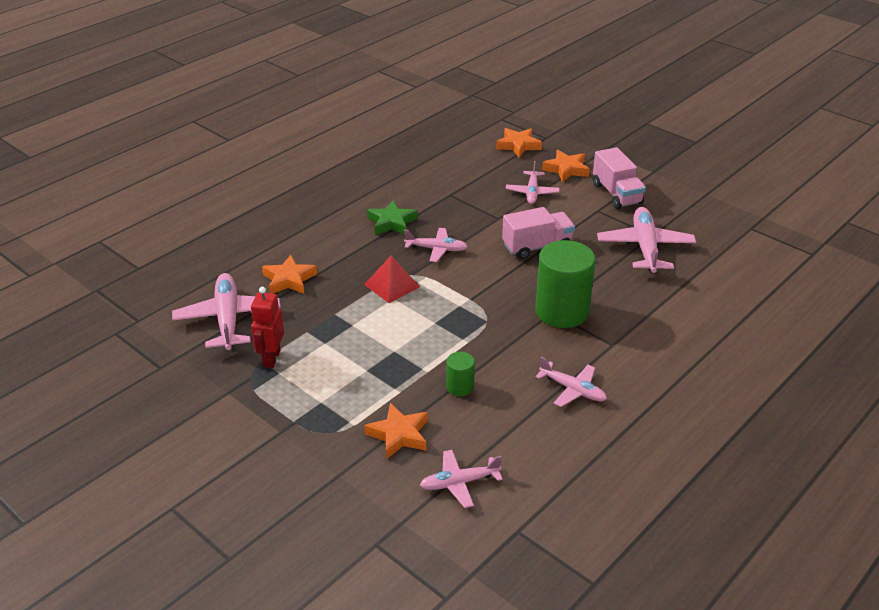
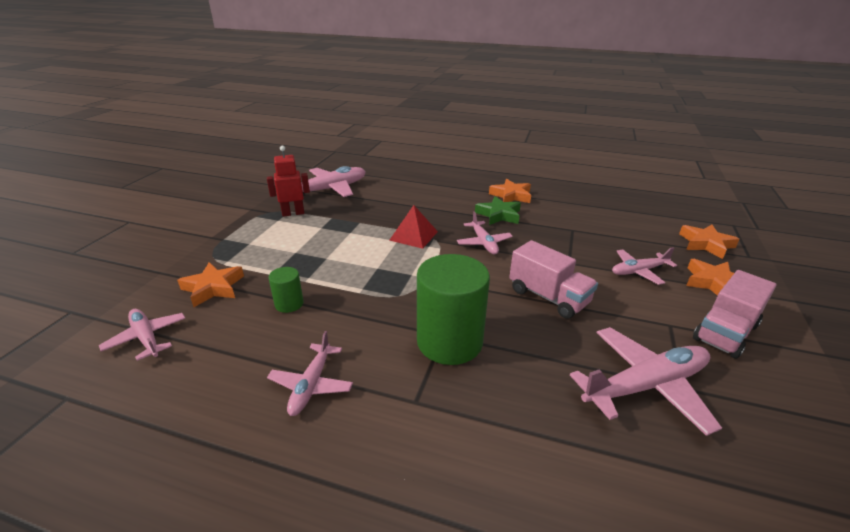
camera: 65 degrees right, 5 degrees down
(289, 280) = (388, 197): orange star -> orange star (511, 195)

